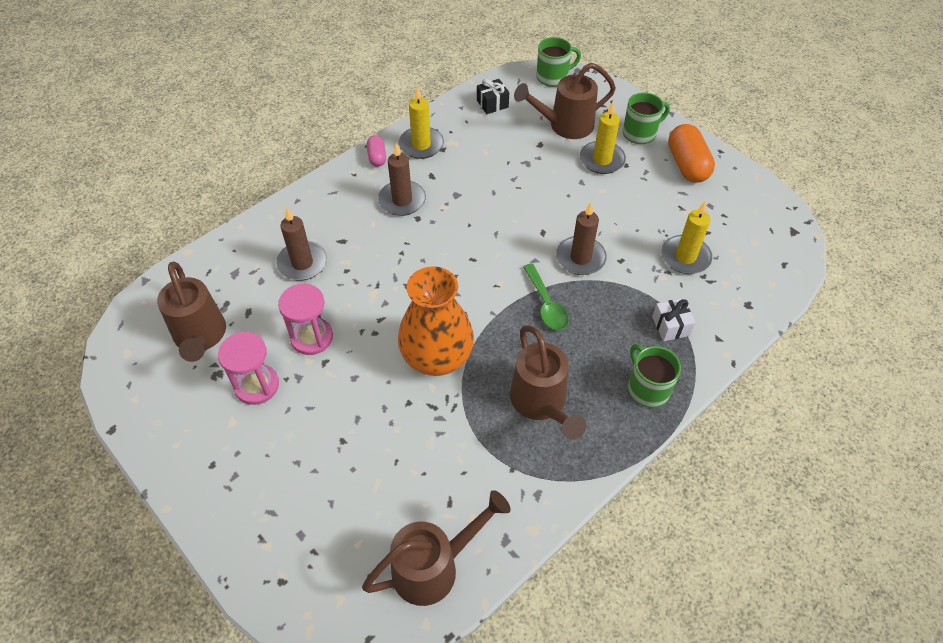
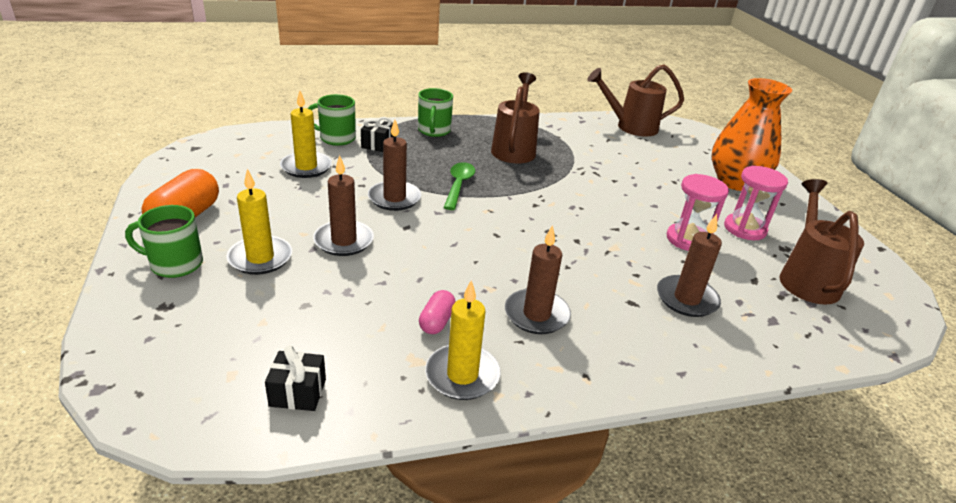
camera: 155 degrees left, 20 degrees down
(377, 157) = (539, 385): pink capsule -> pink capsule (437, 321)
(437, 358) = (577, 191): orange vase -> orange vase (735, 182)
(553, 77) = (151, 394): green mug -> green mug (336, 138)
(565, 125) = (243, 312): brown watering can -> none
(570, 197) = (344, 241): none -> brown candle
(670, 326) = (377, 144): white gift -> black gift

